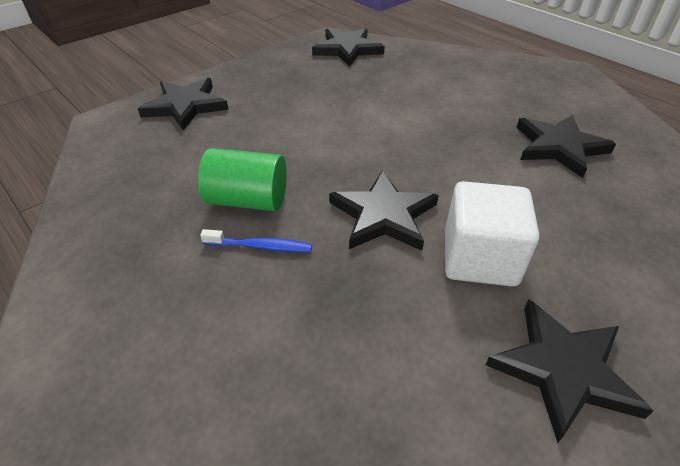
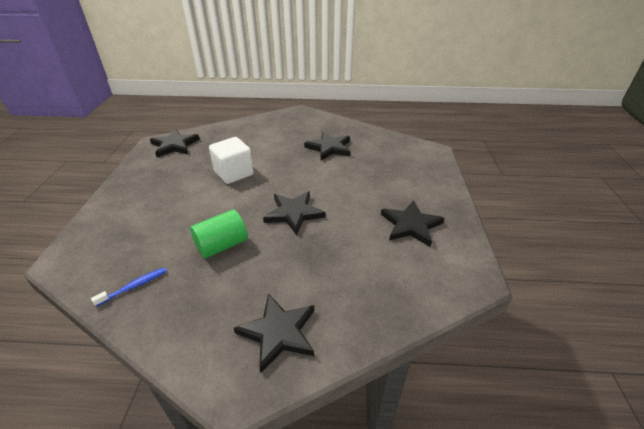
camera: 45 degrees left, 5 degrees down
(185, 106) = (111, 223): black star -> black star (278, 332)
(260, 246) = (256, 259): blue toothbrush -> blue toothbrush (134, 286)
(479, 258) = (348, 207): white cube -> white cube (234, 173)

